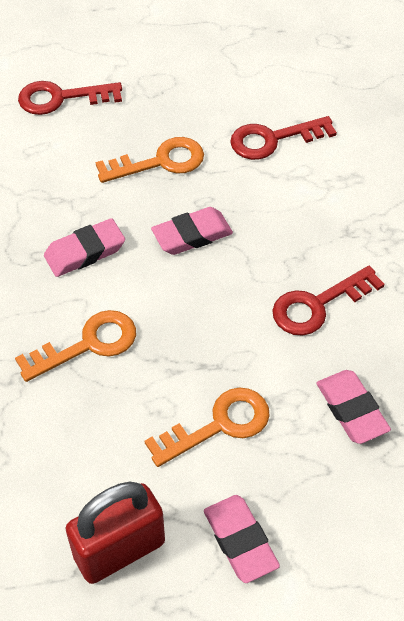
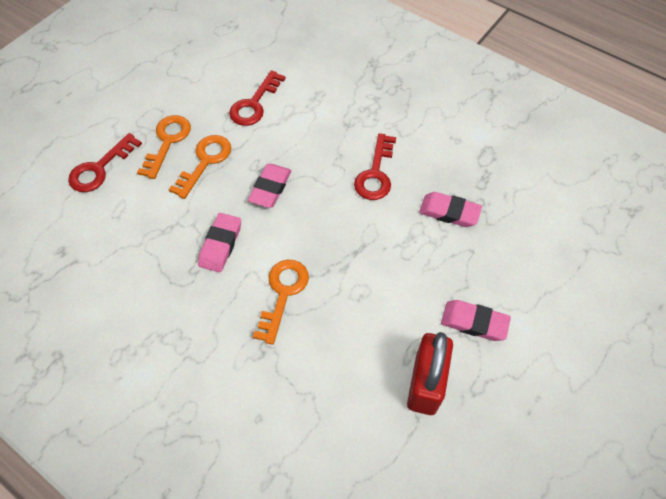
camera: 45 degrees left, 5 degrees up
(219, 425) = (398, 275): orange key -> orange key (167, 142)

